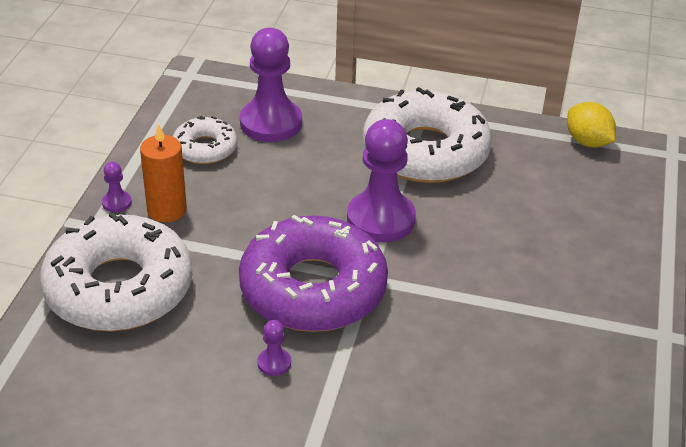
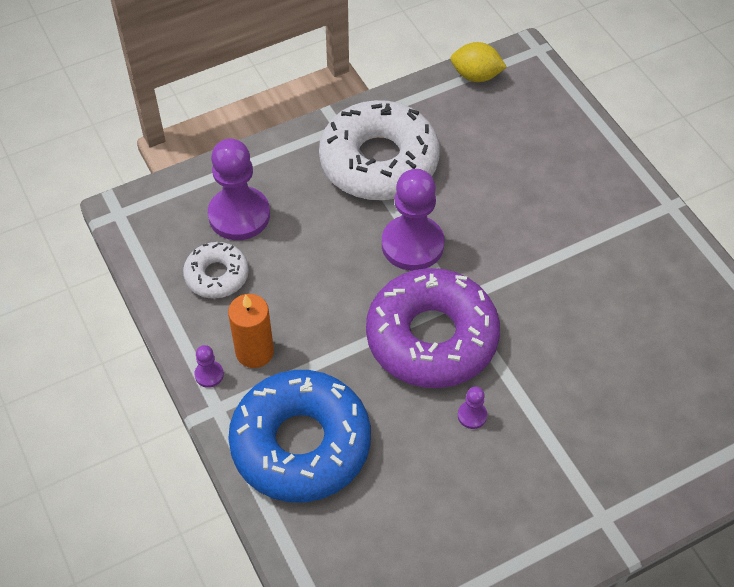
camera: 40 degrees left, 15 degrees up
(119, 288) = (301, 444): white donut -> blue donut

